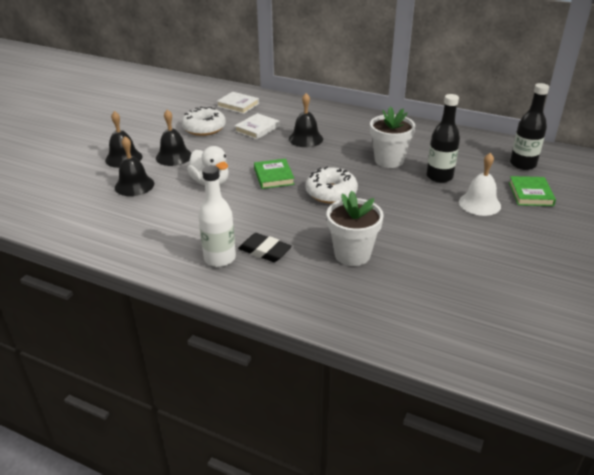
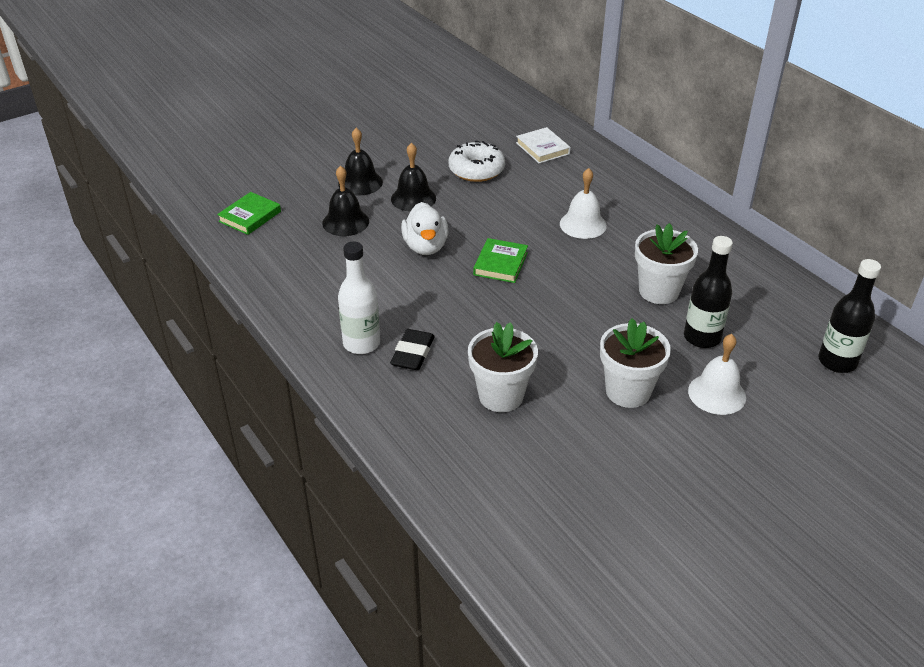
camera: 30 degrees right, 5 degrees up
(257, 129) = (537, 191): white book -> none
(264, 251) = (413, 353): black eraser -> black eraser turned 45 degrees clockwise
(306, 139) = (583, 224): black bell -> white bell
(331, 192) = (547, 309): white donut -> none
(428, 221) = (628, 391): none -> white flower pot
(530, 194) = (801, 407): green book -> green book (250, 216)

